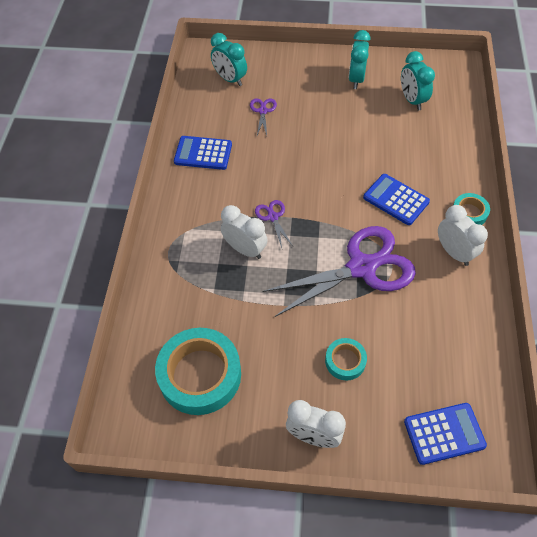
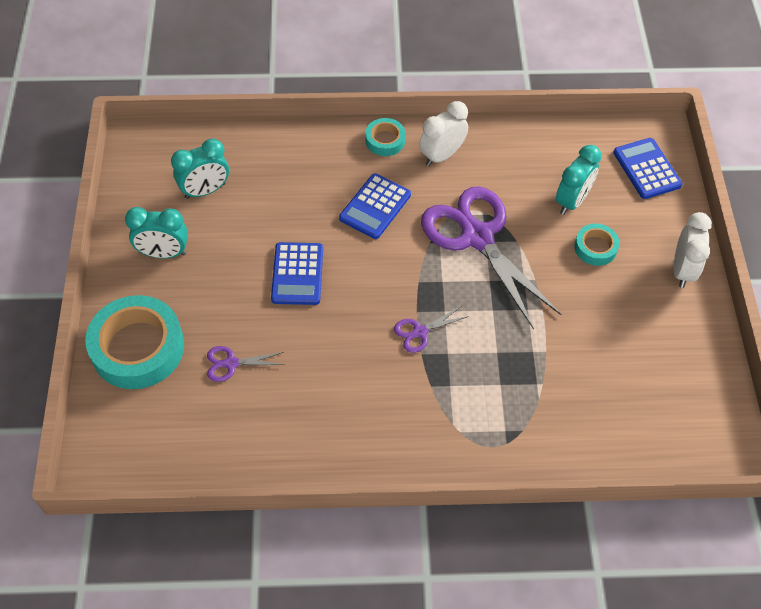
camera: 100 degrees left, 0 degrees up
(200, 375) = (649, 381): turquoise tape -> turquoise tape (138, 348)
(203, 153) = (319, 431): blue calculator -> blue calculator (297, 274)
(230, 79) = (162, 416): turquoise clock -> turquoise clock (572, 201)
(245, 249) = (474, 357): white clock -> none

